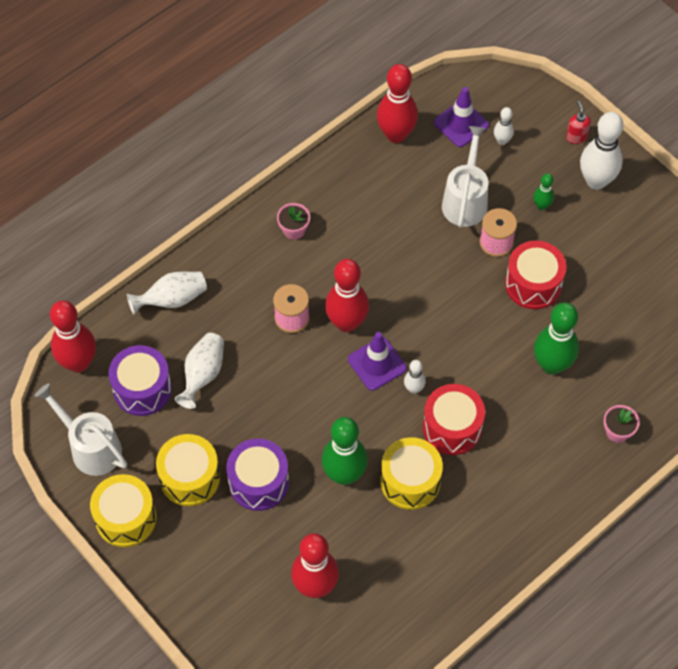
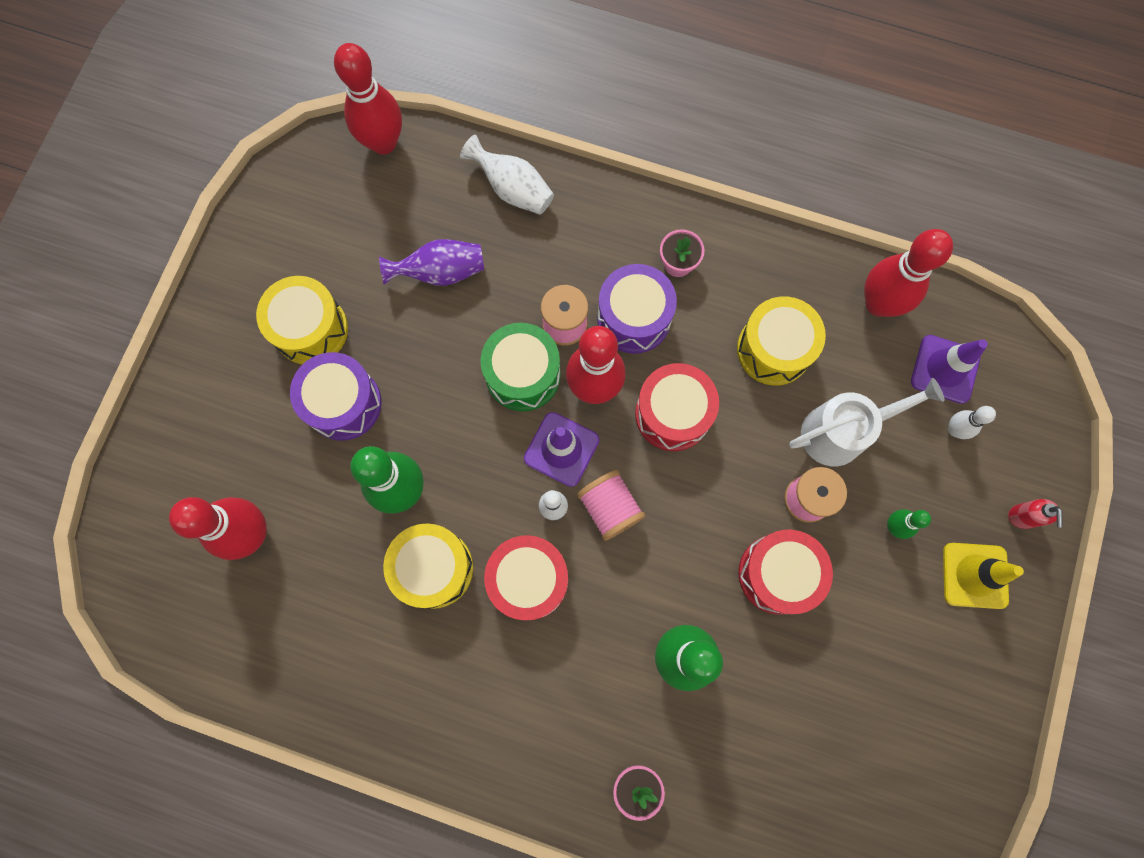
camera: 60 degrees right, 15 degrees up
(91, 448) = (293, 212): white watering can -> none
(126, 518) = (231, 293): yellow drum -> yellow drum (774, 349)
(142, 389) = (388, 222): purple drum -> purple drum (634, 318)
(203, 374) = (440, 272): white vase -> purple vase
(311, 361) = (523, 375): none -> green drum
(394, 287) = (673, 414): none -> red drum
(434, 356) = (610, 508): none -> pink spool
(576, 137) = (1022, 517): red soap dispenser -> red soap dispenser turned 135 degrees clockwise
(596, 181) = (975, 575): white bowling pin -> yellow traffic cone

